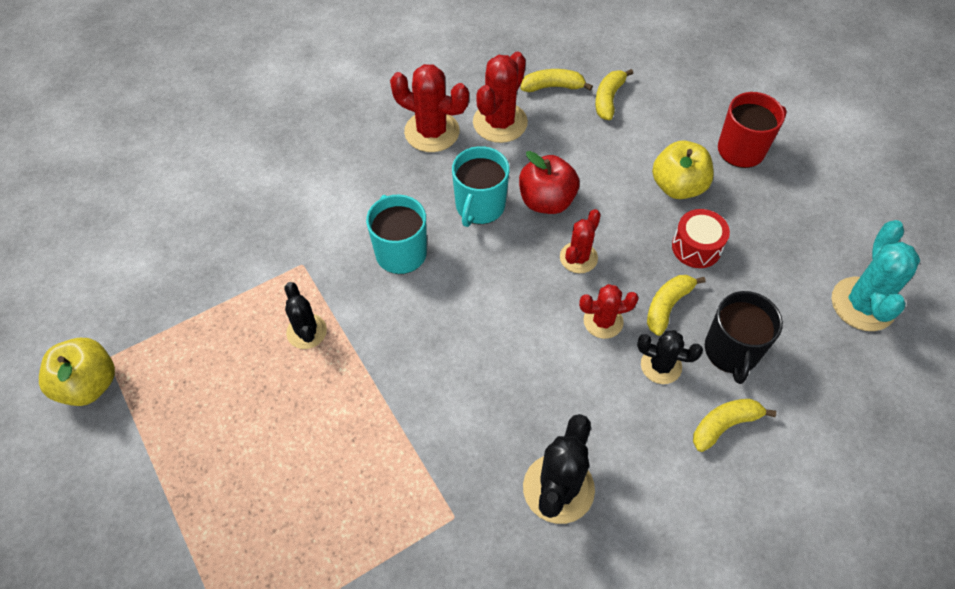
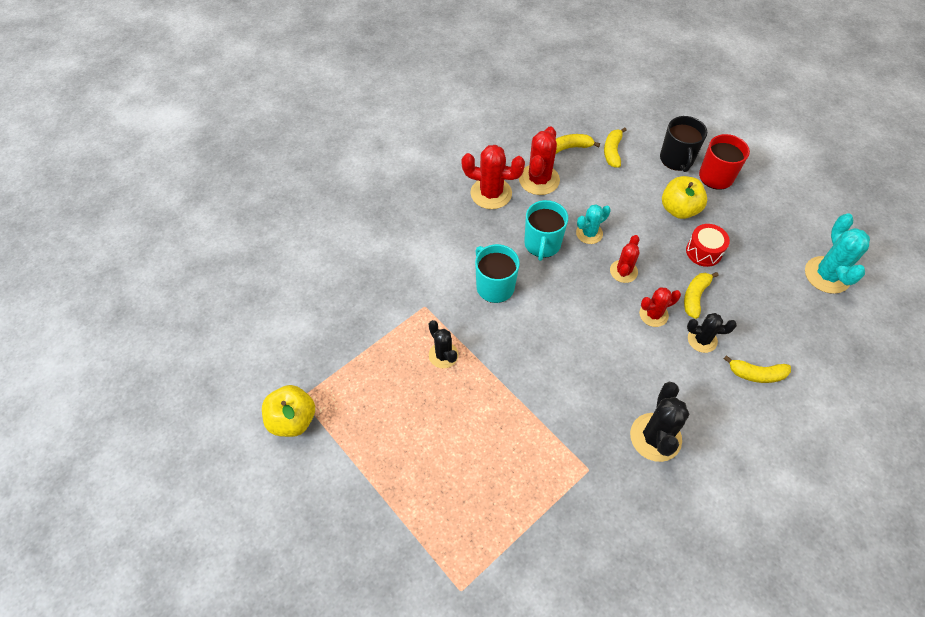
camera: 10 degrees left, 0 degrees up
(546, 201) = (589, 233): red apple -> turquoise cactus
(724, 425) = (756, 374): yellow banana -> yellow banana turned 135 degrees counterclockwise
(731, 351) = (747, 322): black mug -> black mug (676, 159)

